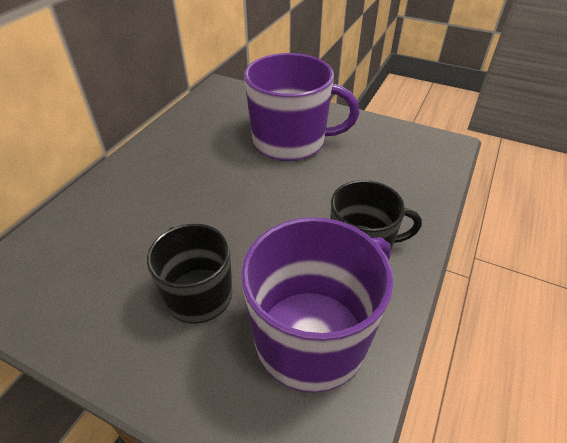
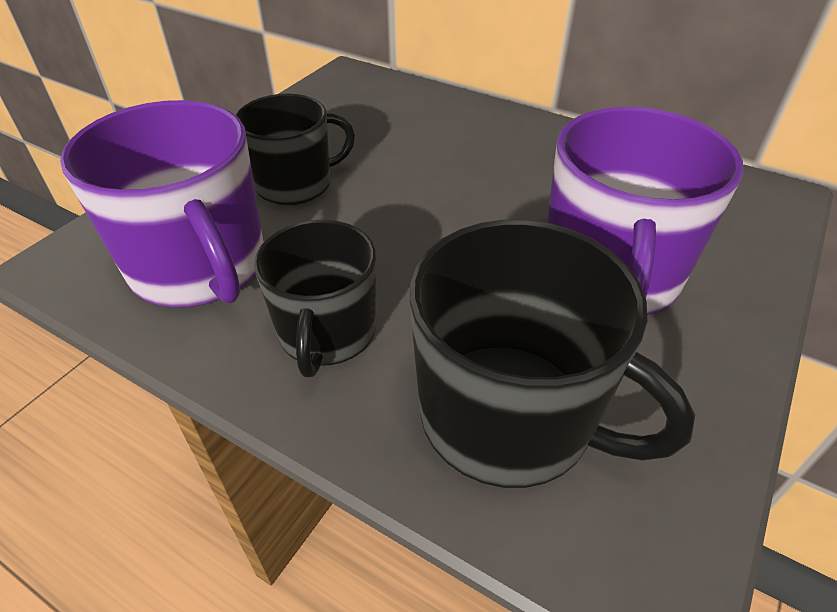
camera: 95 degrees right, 0 degrees up
(392, 176) = (510, 417): none -> black mug

